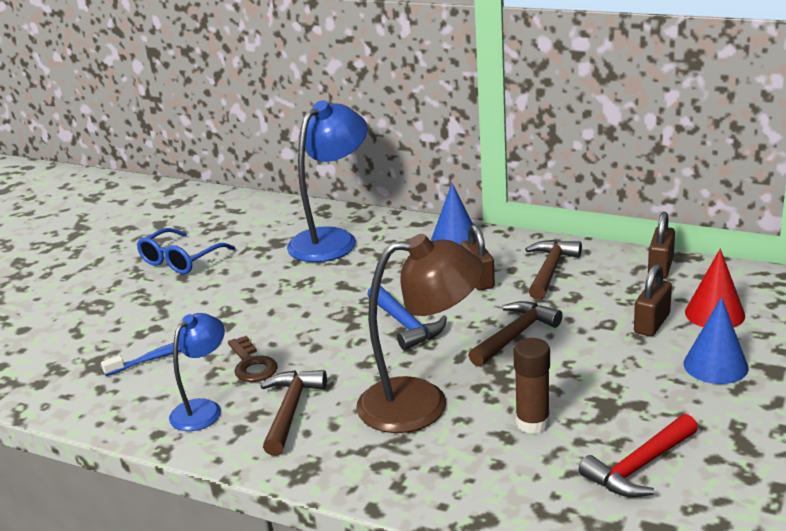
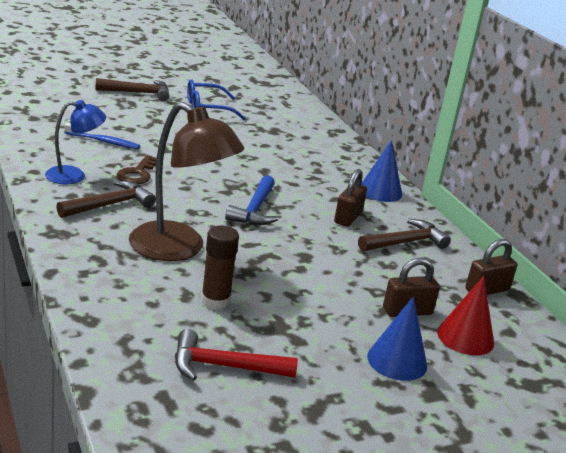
camera: 35 degrees right, 0 degrees up
(332, 239) = (307, 147): blue lamp -> none
(515, 335) = (305, 257): brown hammer -> brown hammer (138, 93)

